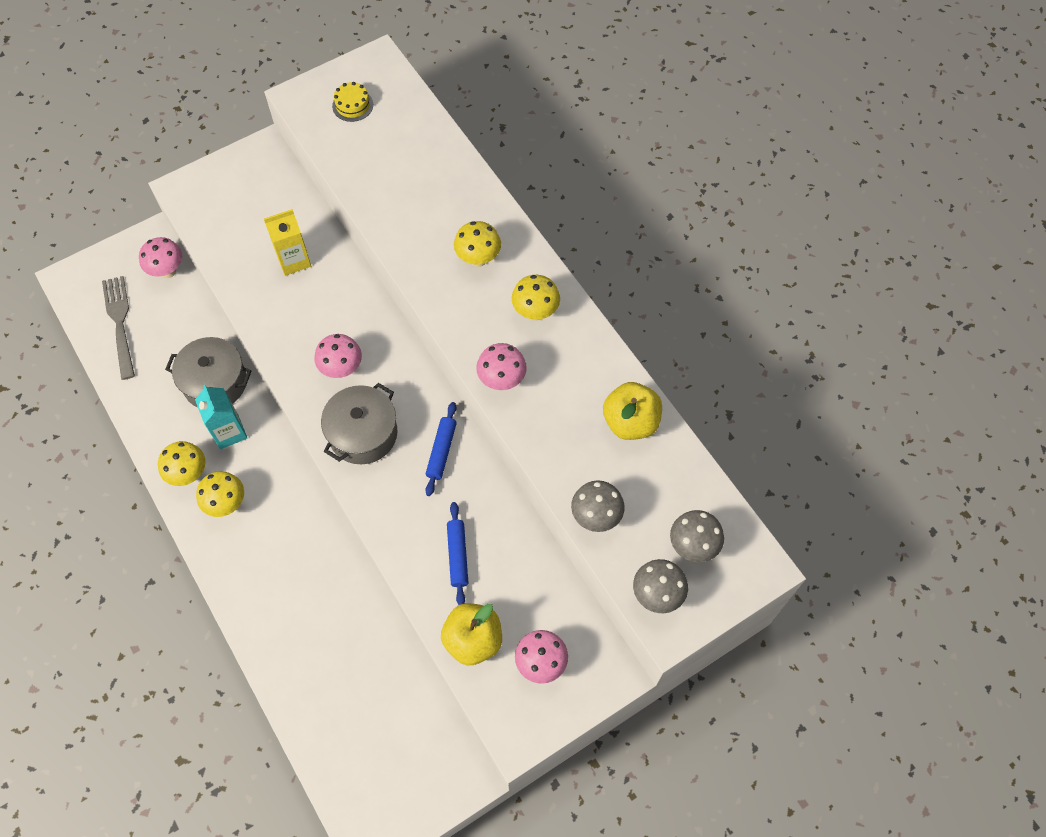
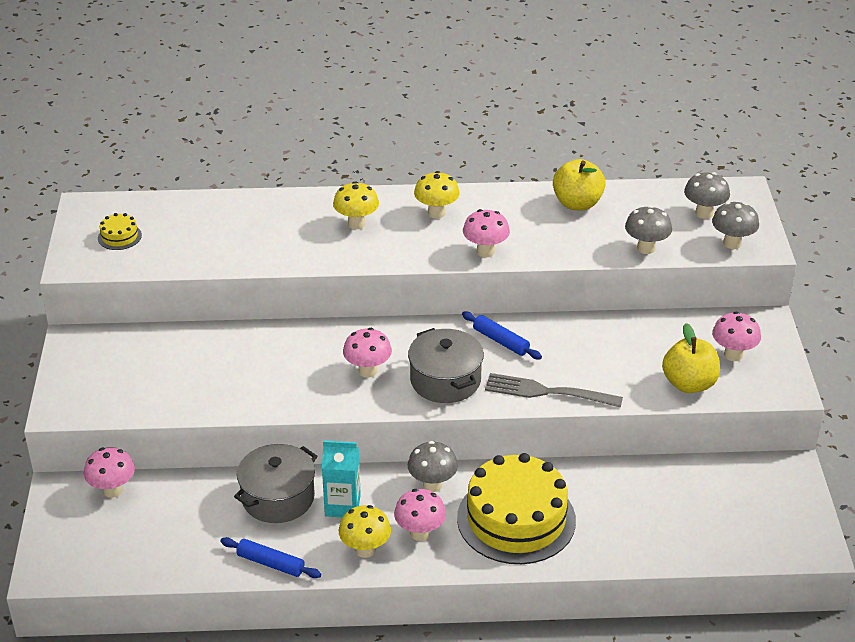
camera: 60 degrees left, 25 degrees down
(120, 323) = (142, 547): grey fork -> grey fork (548, 392)
(226, 503) = (420, 533): yellow mushroom -> pink mushroom
(279, 568) = (516, 519): none -> yellow cake
(286, 485) = (432, 485): none -> grey mushroom
(294, 260) = (221, 362): yellow carton -> none
(457, 555) = (606, 366): blue rolling pin -> blue rolling pin (270, 563)

